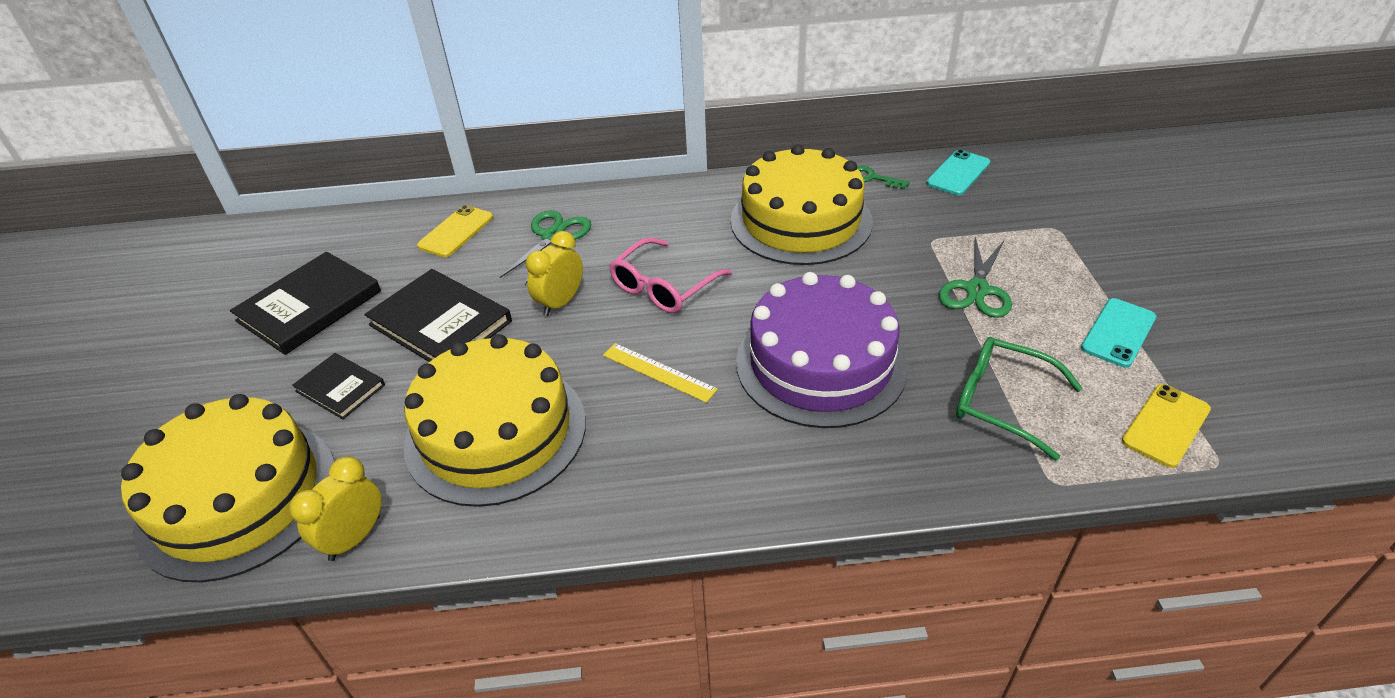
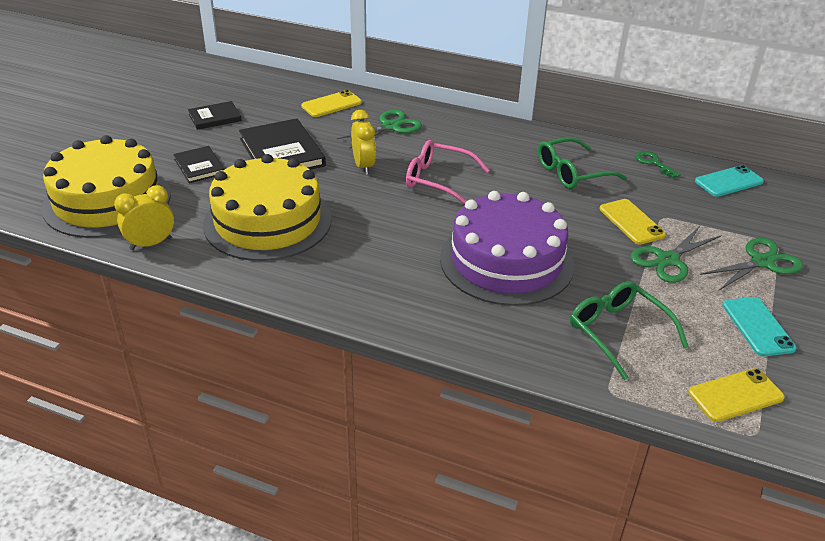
camera: 25 degrees right, 5 degrees down
(309, 306) = (215, 117): black book -> black book, size x0.58
(560, 303) = (363, 166): yellow clock -> yellow clock turned 105 degrees clockwise
(659, 372) = (393, 226): yellow ruler -> none
(664, 287) = (438, 180): pink glasses -> pink glasses turned 45 degrees clockwise
(801, 221) = (572, 173): yellow cake -> green glasses
(907, 258) = (631, 222): none -> yellow phone
(1061, 255) = (762, 262): none -> green scissors
(1118, 333) = (757, 326): turquoise phone -> turquoise phone turned 75 degrees counterclockwise

